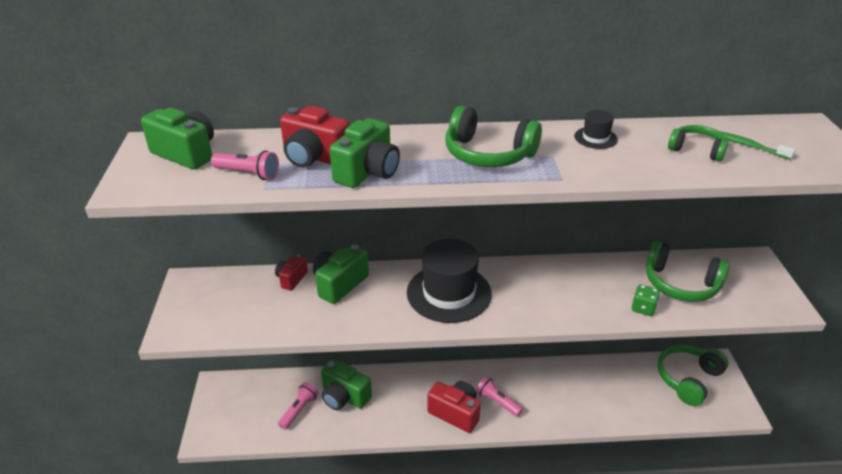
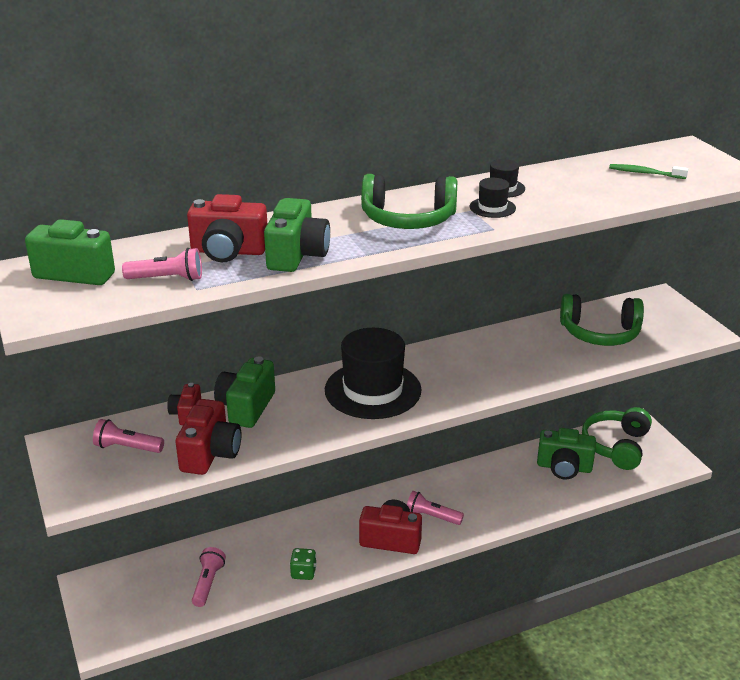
camera: 20 degrees left, 5 degrees down
(232, 298) = (127, 447): none -> pink flashlight
(290, 320) = (210, 454): none -> red camera
(344, 397) = (255, 555): green camera -> green camera (564, 467)
(574, 156) = (492, 207): none -> black hat
(643, 308) = (575, 362): green dice -> green dice (303, 572)
(696, 150) = (601, 184): green headphones -> none

